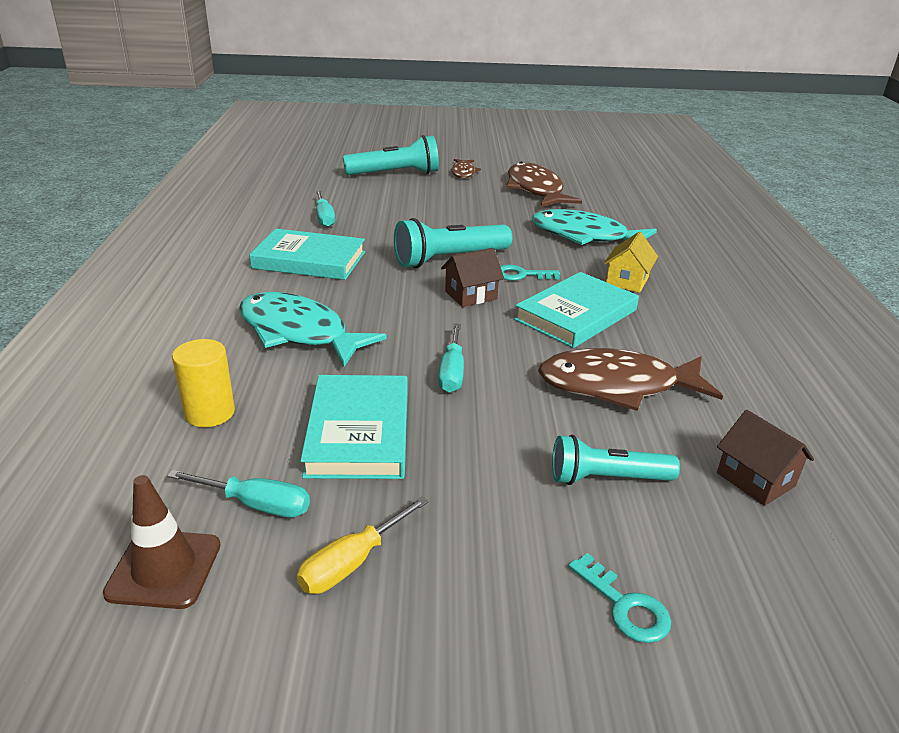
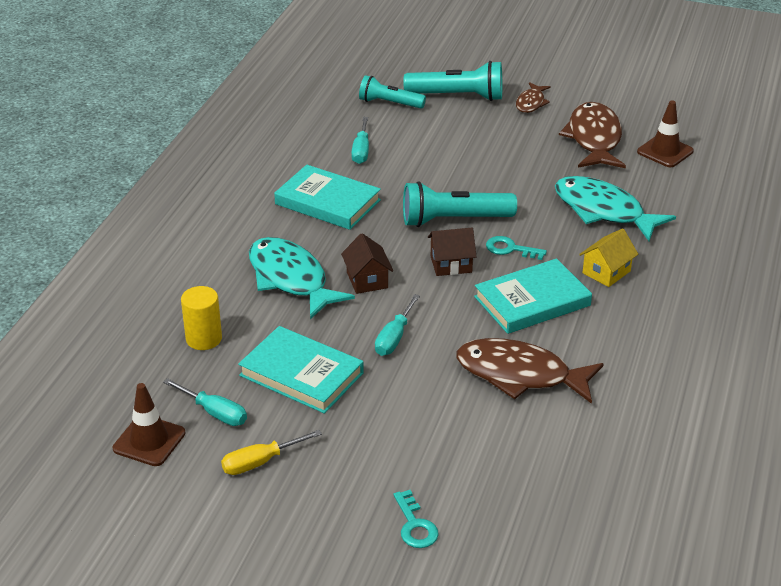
camera: 20 degrees right, 5 degrees up
(358, 432) = (301, 374): turquoise book -> turquoise book turned 75 degrees counterclockwise
(601, 192) = (665, 151): none -> brown traffic cone
(606, 478) = (459, 445): turquoise flashlight -> turquoise flashlight (389, 103)
(755, 479) = (570, 469): brown house -> brown house (367, 280)

